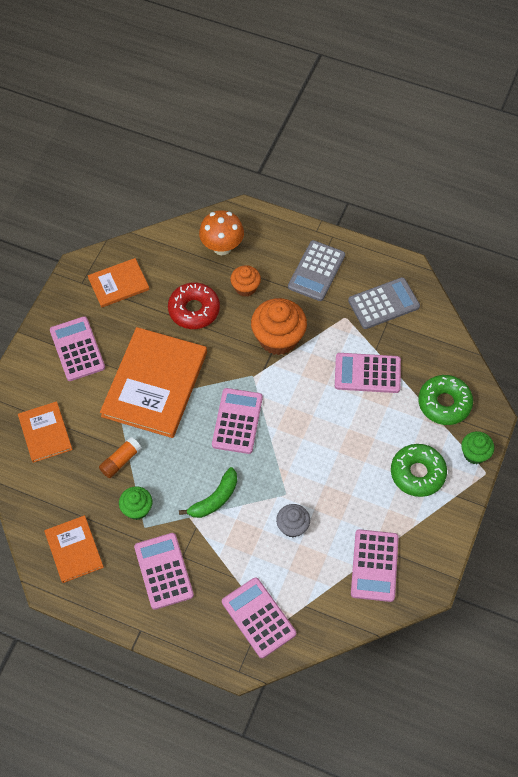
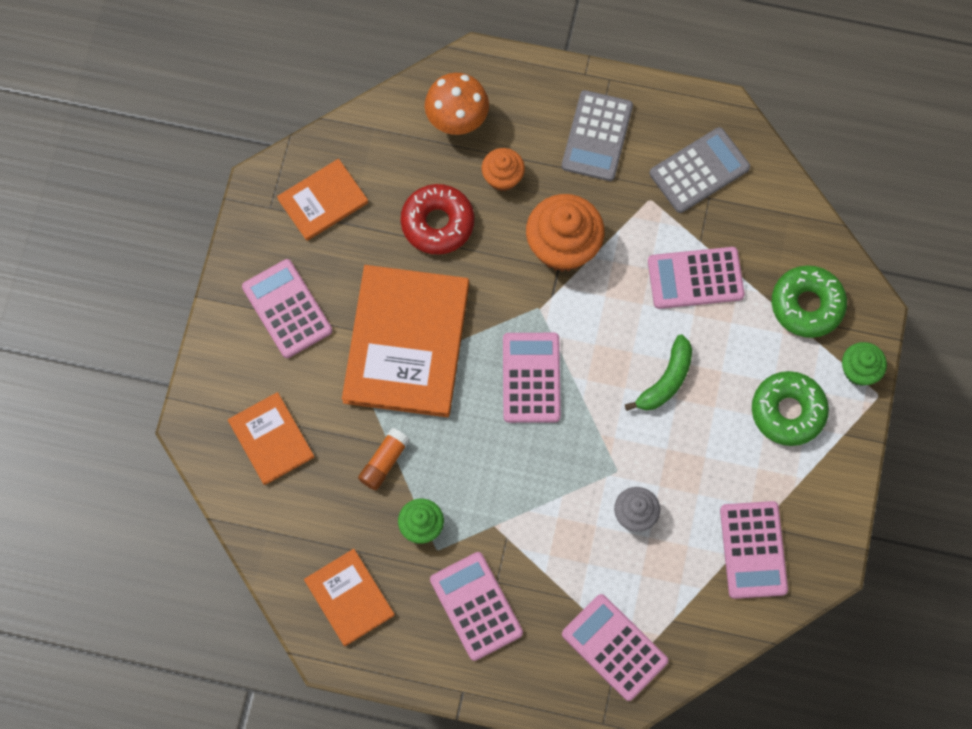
camera: 10 degrees left, 10 degrees up
(215, 499) = (523, 494): green banana -> green banana (666, 380)

